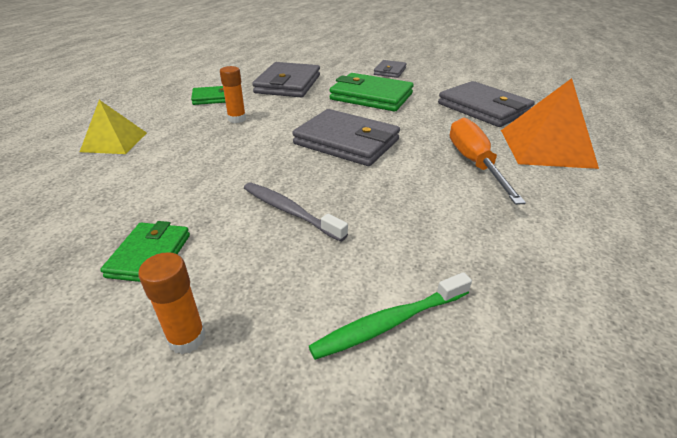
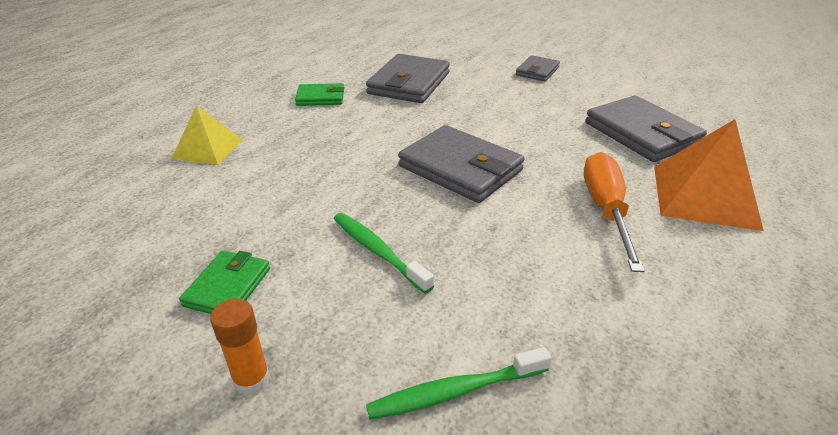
camera: 10 degrees right, 0 degrees up
(237, 119) = (342, 128): orange glue stick -> none
(290, 211) = (378, 251): grey toothbrush -> green toothbrush
(371, 96) = (505, 107): green wallet -> none

